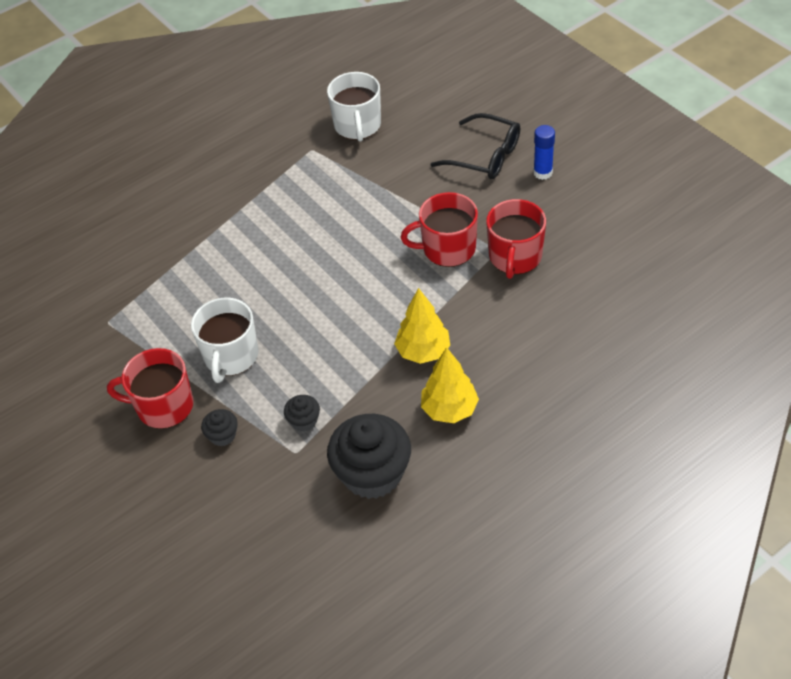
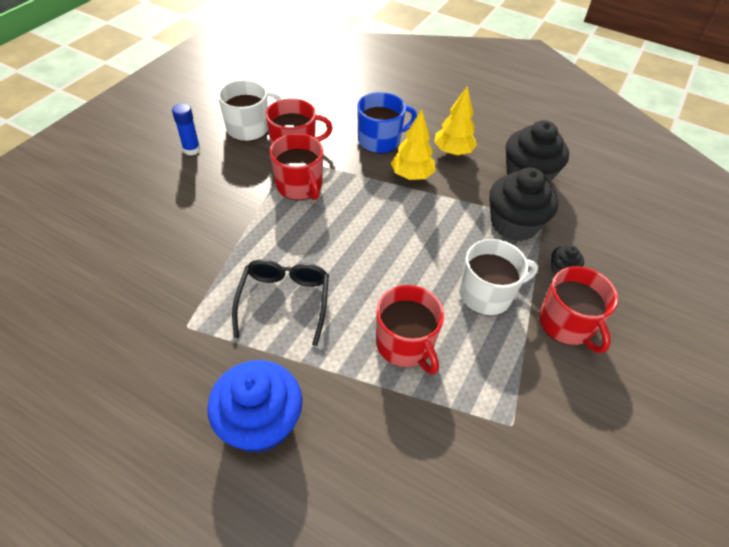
camera: 120 degrees left, 0 degrees up
(204, 179) = (260, 423): none -> blue cupcake
(216, 278) = (405, 344): none -> red mug
(304, 421) = (514, 224): black cupcake -> black cupcake, size x2.20
(357, 125) = (139, 295): white mug -> white mug (249, 128)
(485, 156) = (176, 187): black glasses -> black glasses (284, 301)
(500, 340) = (380, 140): none -> blue mug

